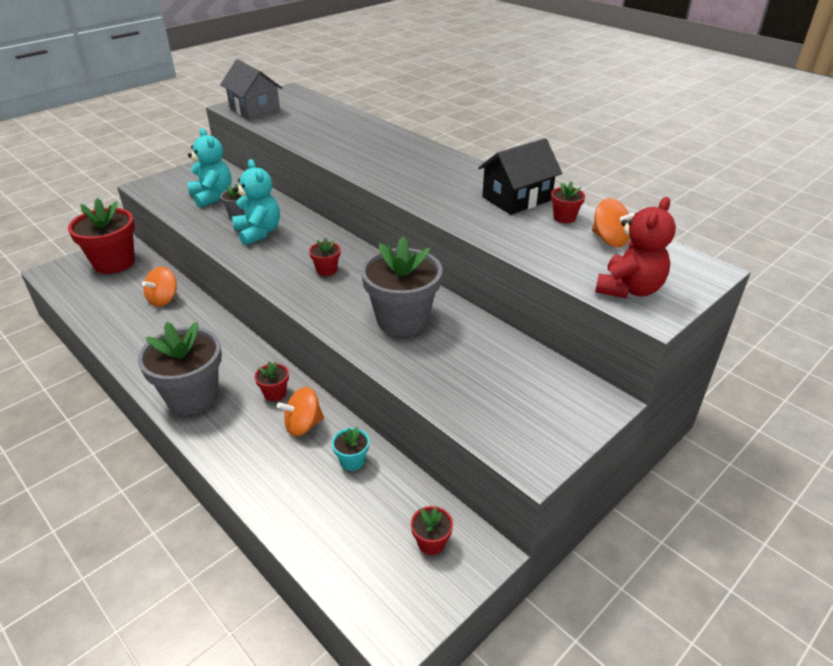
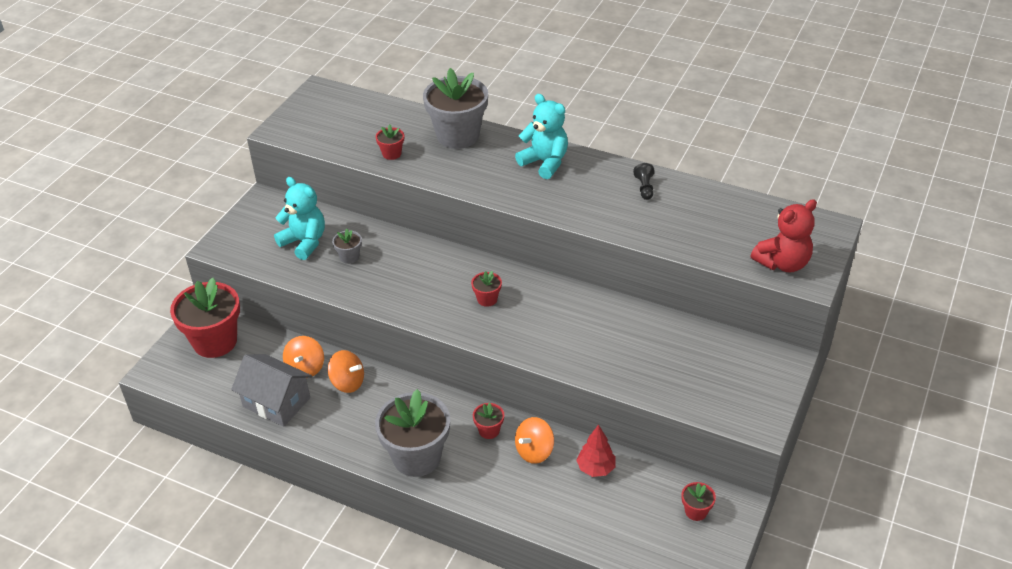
camera: 20 degrees left, 5 degrees up
(255, 110) = (307, 130): grey house -> grey house (276, 402)
(258, 233) = (389, 274): turquoise teddy bear -> turquoise teddy bear (545, 162)
(352, 461) = (596, 468): turquoise flower pot -> red tree
(402, 320) = (589, 332): grey flower pot -> grey flower pot (458, 136)
(516, 198) = (644, 188): black house -> black pawn
(564, 218) = (696, 200): red flower pot -> red flower pot (391, 154)
(609, 240) = (744, 215): orange spinning top -> orange spinning top (347, 382)
(629, 289) = (782, 263): red teddy bear -> red teddy bear turned 45 degrees clockwise

